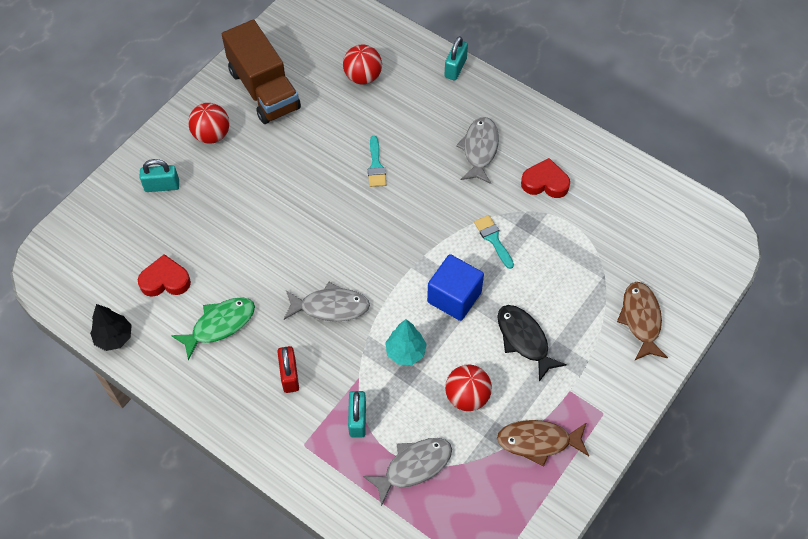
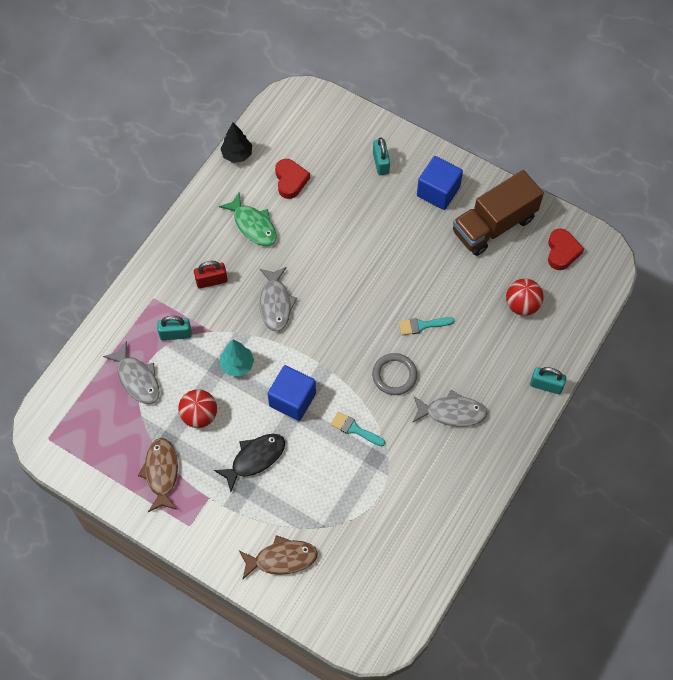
camera: 85 degrees right, 5 degrees up
(212, 135) = (438, 191): red ball -> blue cube
(433, 196) = (394, 375): none -> grey ring
(493, 239) = (354, 429): turquoise brush -> turquoise brush turned 120 degrees counterclockwise
(545, 182) = (421, 472): red heart -> red heart (562, 251)

